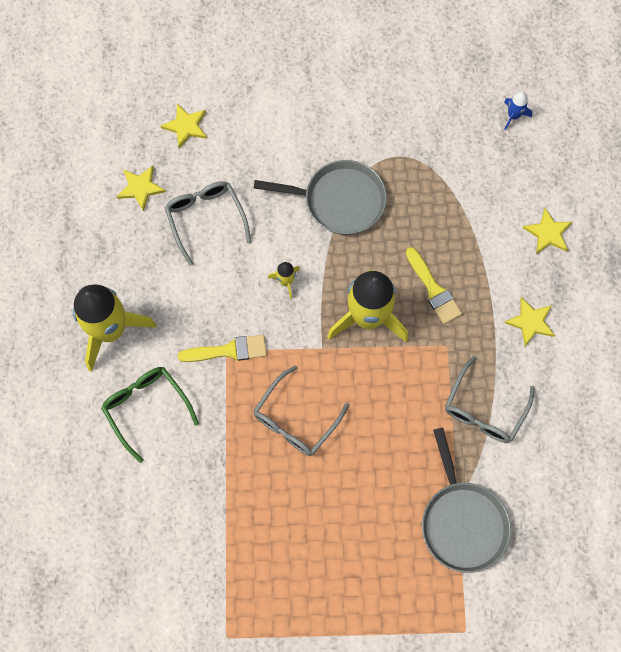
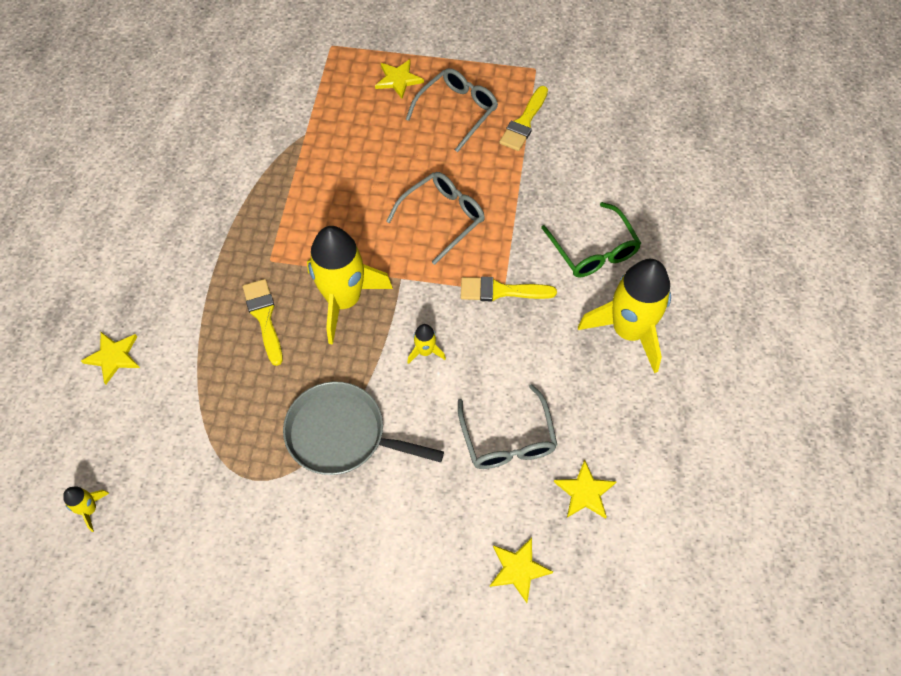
camera: 170 degrees left, 10 degrees down
(230, 555) = (524, 122): none -> yellow brush
(462, 522) = (307, 116): grey pan -> none
(484, 408) = (252, 199): grey glasses -> grey glasses (457, 111)
(513, 116) = (89, 509): blue rocket -> yellow rocket
(530, 322) = (173, 269): yellow star -> yellow star (398, 80)

